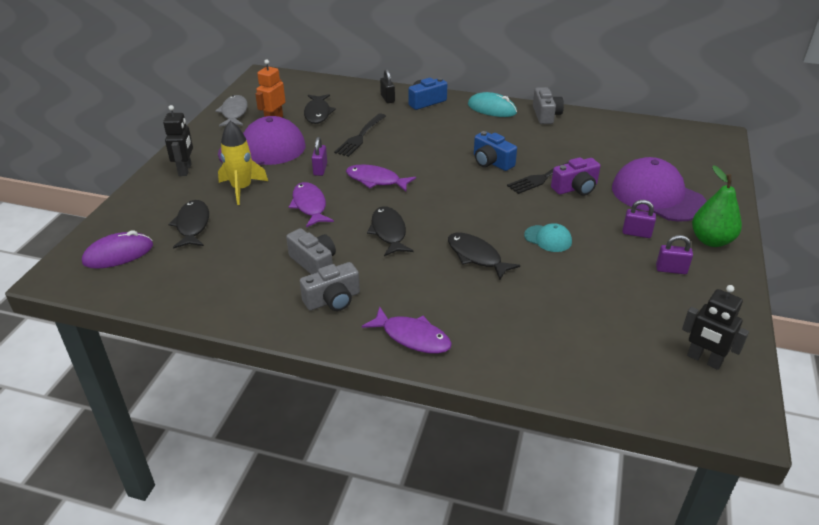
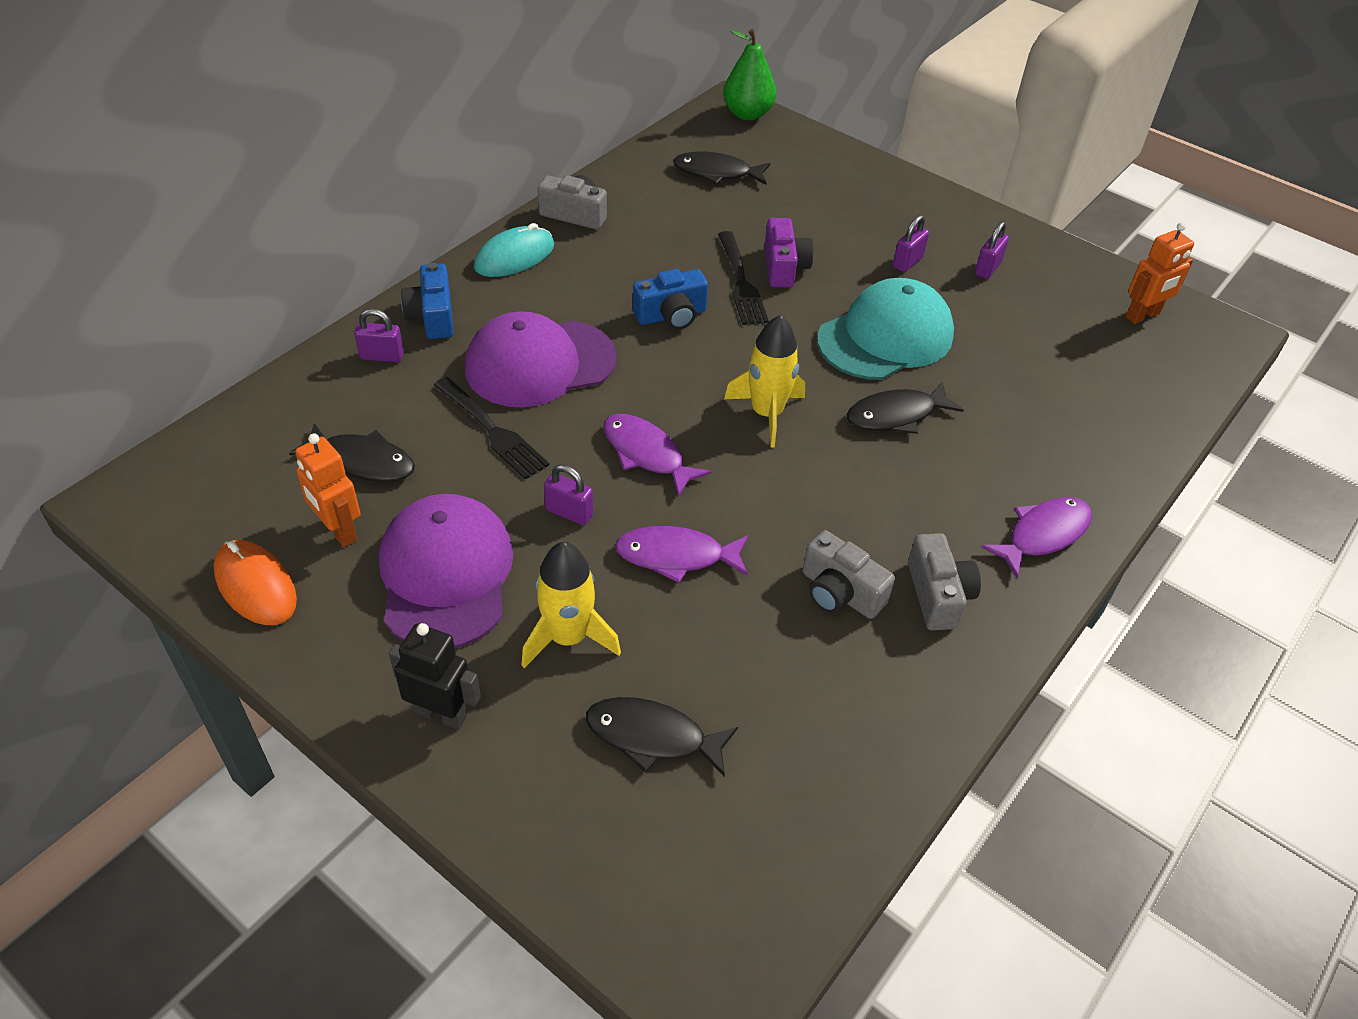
camera: 70 degrees left, 10 degrees up
(118, 254) = (692, 875): purple mouse -> none
(234, 113) = (256, 586): grey fish -> orange mouse
(314, 263) = (840, 593): grey camera -> grey camera turned 120 degrees counterclockwise
(376, 180) = (646, 454): purple fish -> purple fish turned 90 degrees clockwise
(387, 98) = (382, 356): black padlock -> purple padlock
(389, 232) = (798, 484): black fish -> black fish (717, 173)
(438, 210) = (766, 413): none -> yellow rocket
(548, 239) = (885, 337): turquoise cap -> turquoise cap, size x2.14
(657, 196) = (837, 212): purple cap -> purple cap (540, 364)
(704, 360) = (1142, 316): black robot -> orange robot
(711, 240) = (946, 216): green pear -> green pear (747, 114)

